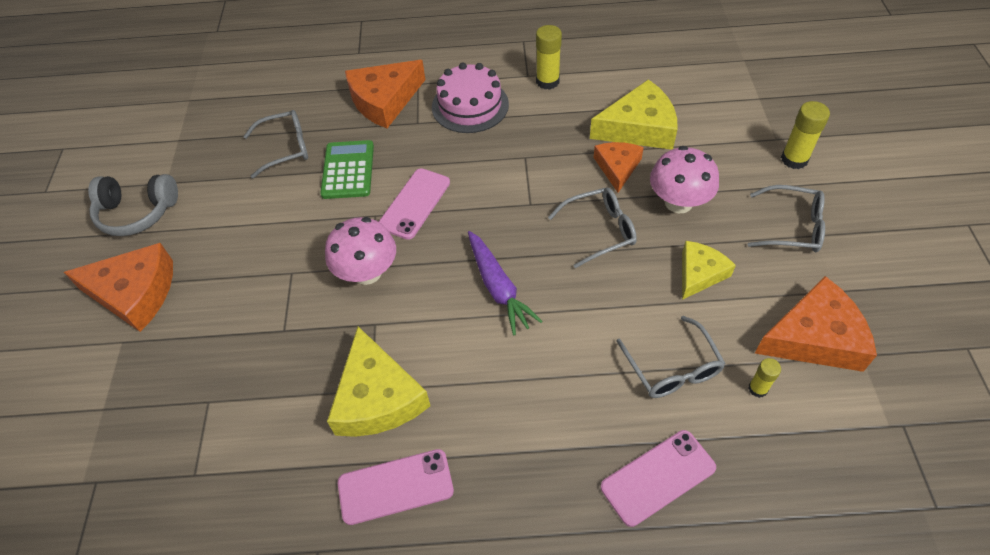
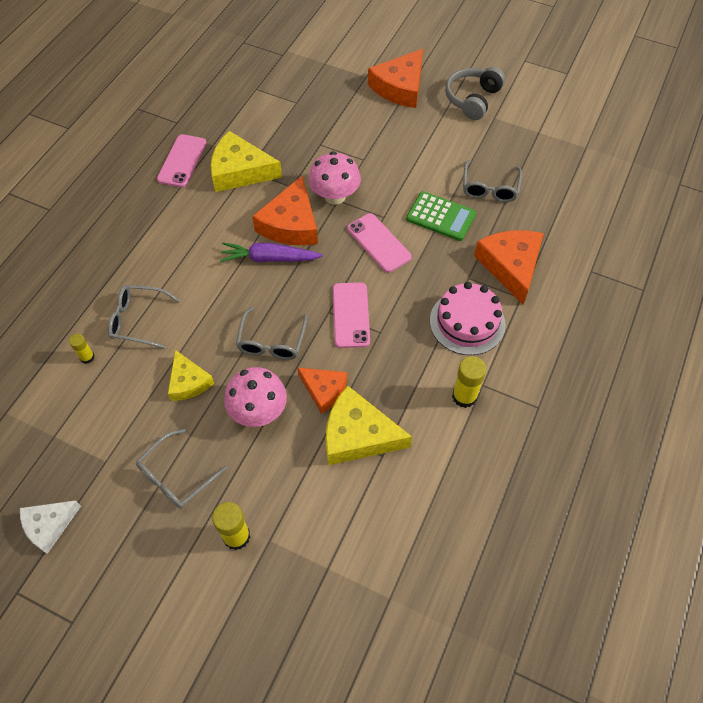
camera: 115 degrees right, 5 degrees up
(639, 127) = (358, 435): yellow cheese -> yellow cheese turned 90 degrees clockwise
(658, 477) = (87, 273): pink phone -> pink phone (351, 315)
(814, 337) = (88, 417): orange cheese -> orange cheese (291, 224)
(931, 295) = (49, 525): none -> white cheese

